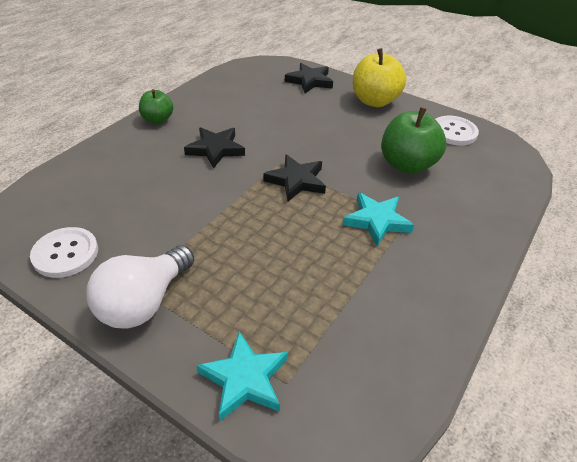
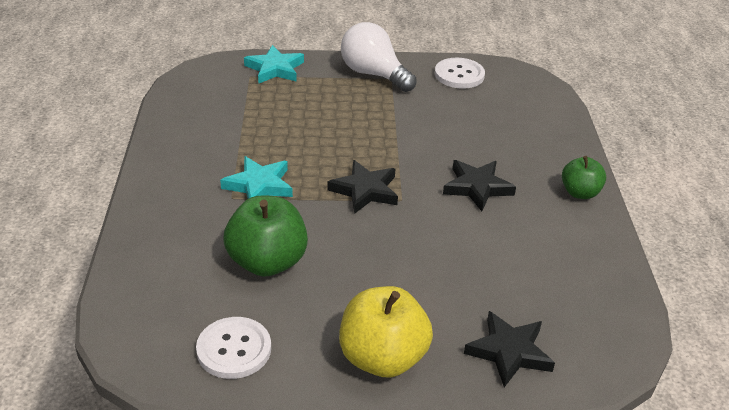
camera: 145 degrees right, 5 degrees down
(144, 302) = (374, 74): white light bulb -> white light bulb turned 45 degrees counterclockwise

